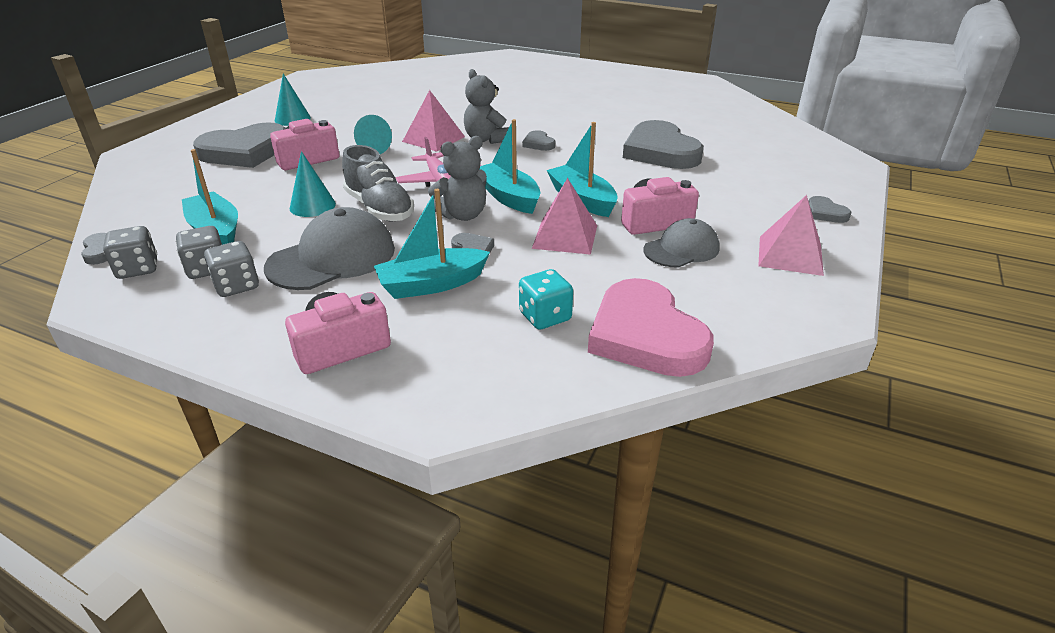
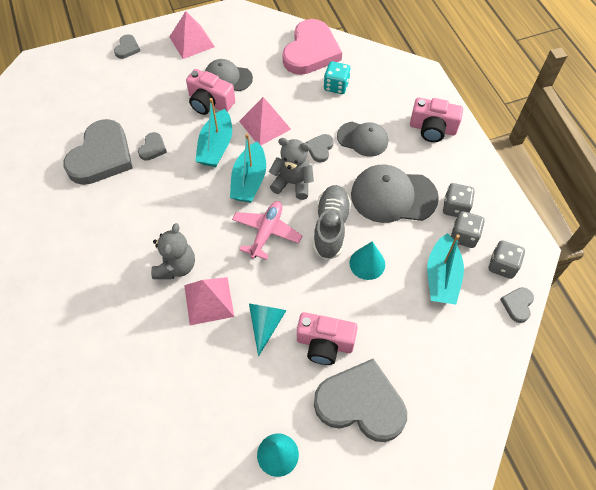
camera: 135 degrees left, 25 degrees up
(431, 284) = (362, 139): turquoise boat -> grey cap
(538, 143) = (153, 229): grey heart -> grey heart (153, 148)

